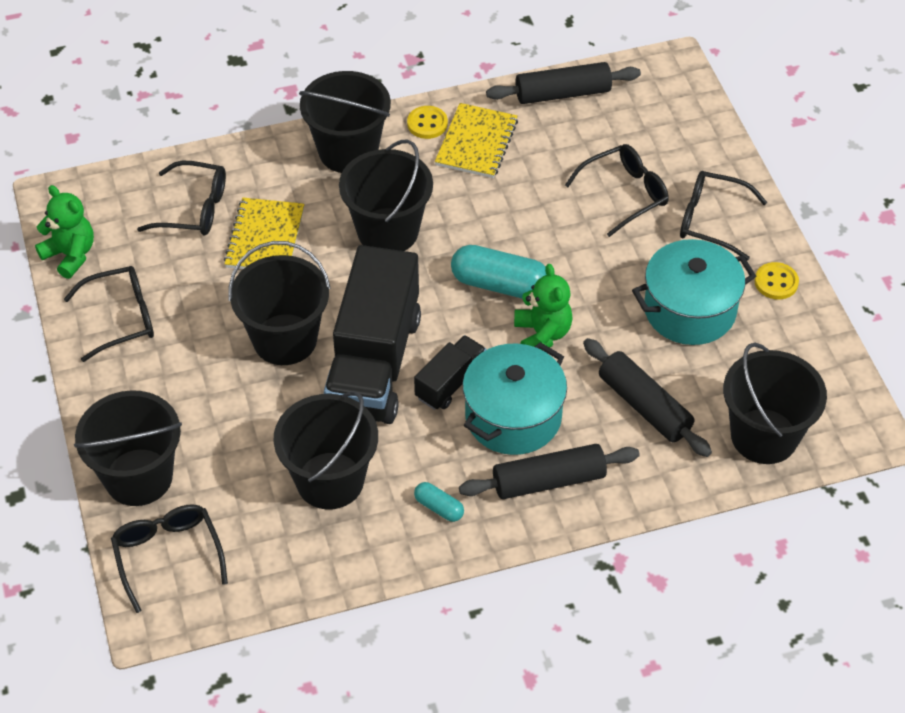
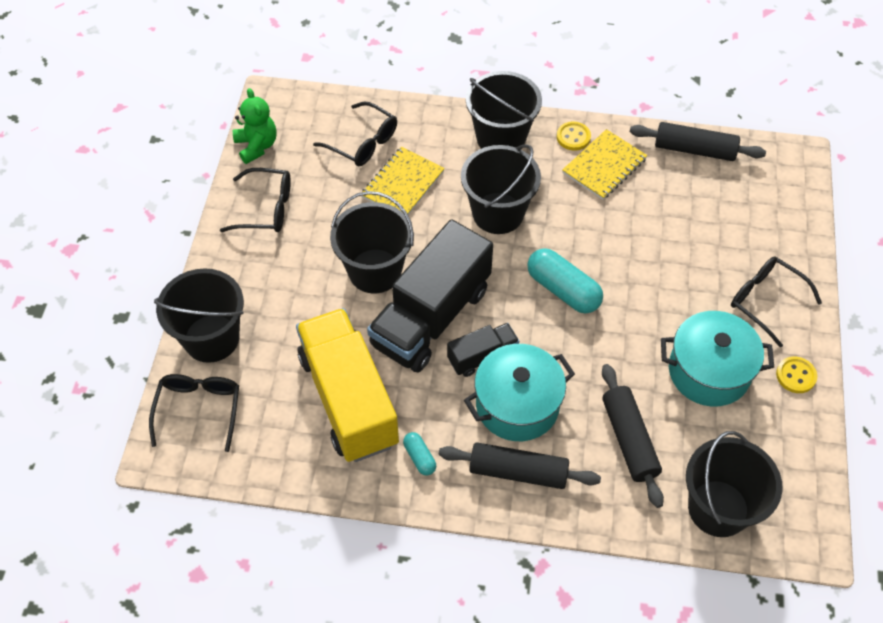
camera: 25 degrees right, 5 degrees up
(330, 480) = (348, 399): black bucket -> yellow truck
(542, 334) = (576, 344): green teddy bear -> none
(625, 194) = (704, 251): black glasses -> none

